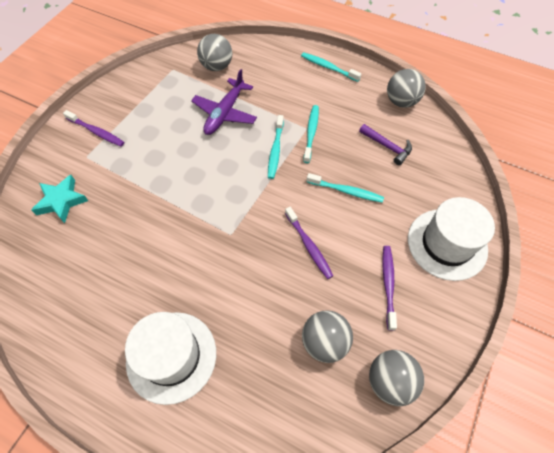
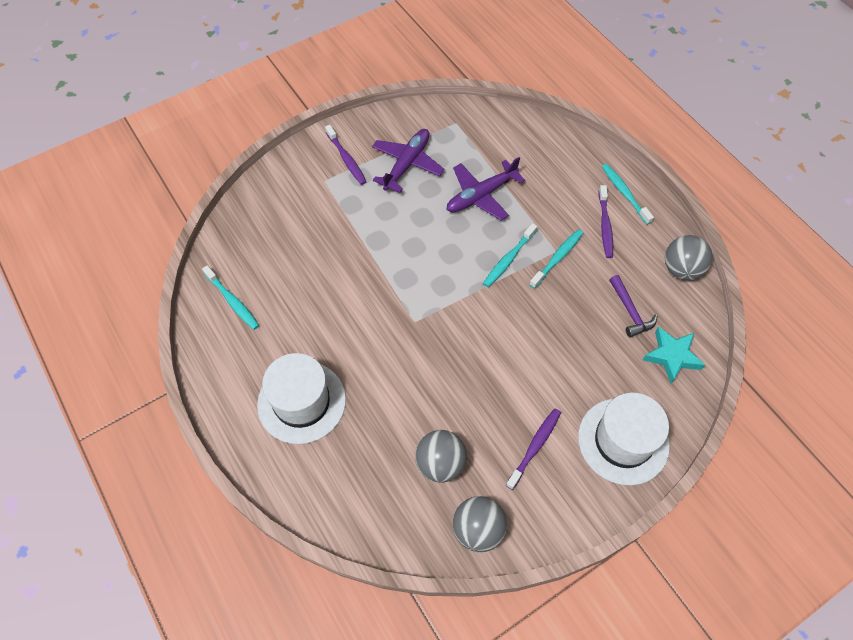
camera: 30 degrees right, 0 degrees up
(61, 201) = (281, 214): turquoise star -> turquoise star (672, 356)
(151, 115) = (407, 164): none -> purple plane
(217, 66) = (503, 139): grey ball -> none
(309, 246) = (481, 370): purple toothbrush -> purple toothbrush (605, 226)
(346, 191) = (554, 336): turquoise toothbrush -> turquoise toothbrush (232, 301)

